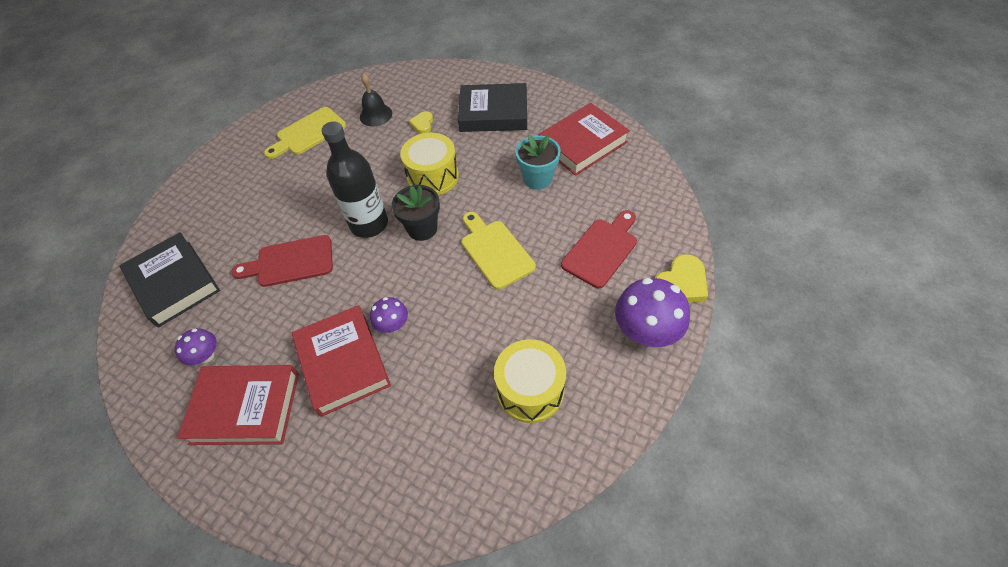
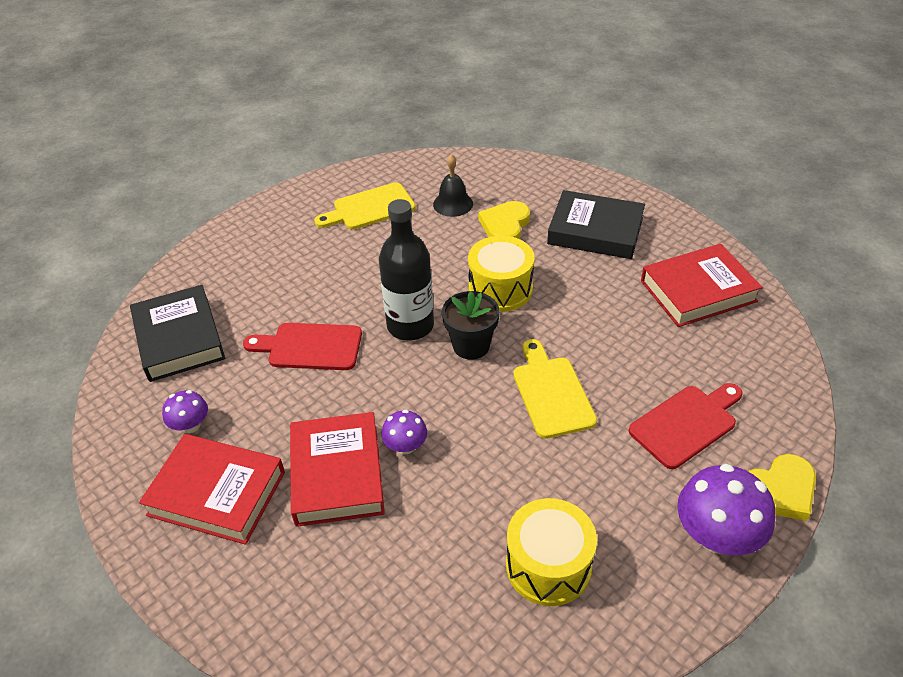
camera: 15 degrees right, 10 degrees down
(422, 124) = (505, 226): yellow heart -> yellow heart, size x1.71
(537, 179) = (628, 320): turquoise flower pot -> none

